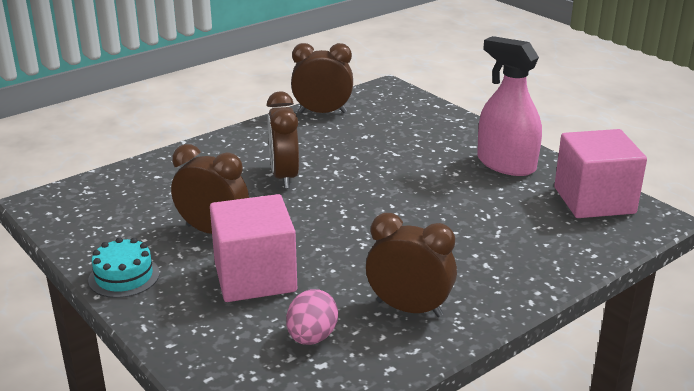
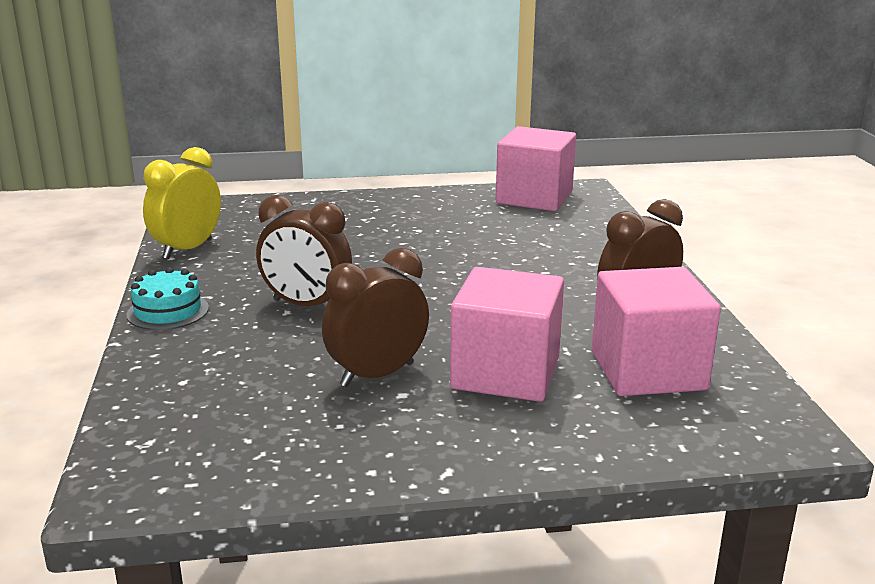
camera: 60 degrees left, 5 degrees down
(124, 276) = (417, 458): turquoise cake -> turquoise cake (168, 311)
(312, 337) = (648, 370): pink egg -> pink cube
(322, 112) = (187, 249): brown clock -> yellow clock
(506, 164) = (430, 207): pink spray bottle -> none

